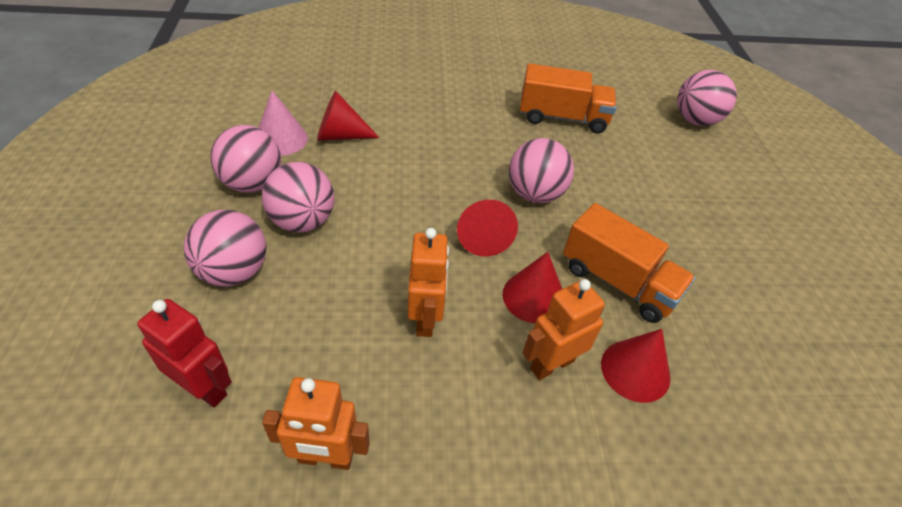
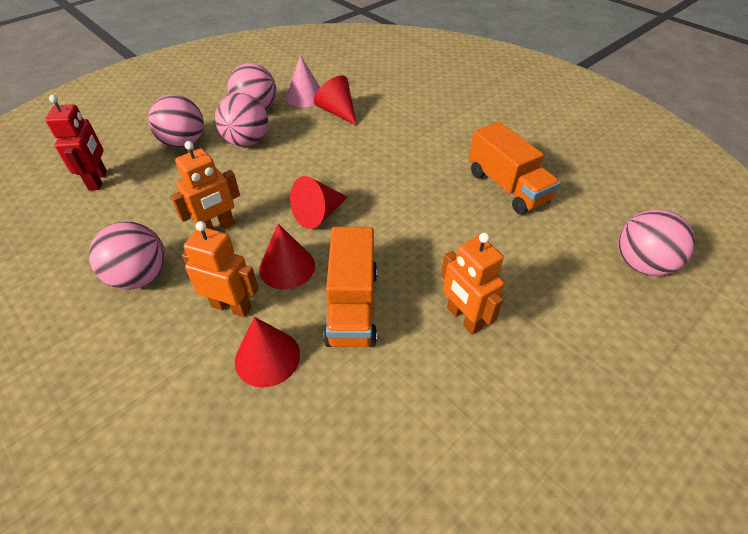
camera: 55 degrees right, 0 degrees up
(325, 458) = (83, 246): orange robot -> orange robot (464, 318)
(535, 194) = (395, 216): pink ball -> pink ball (140, 277)

